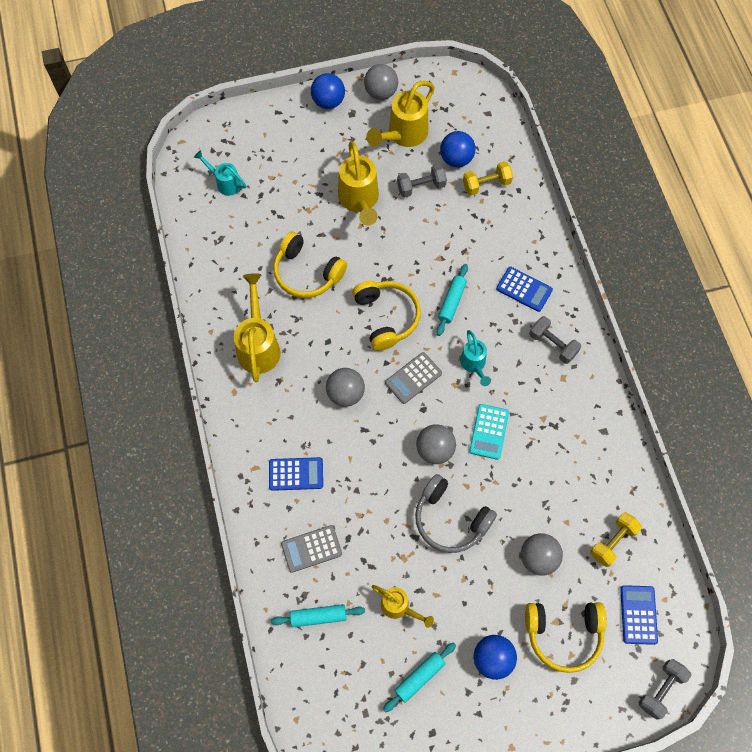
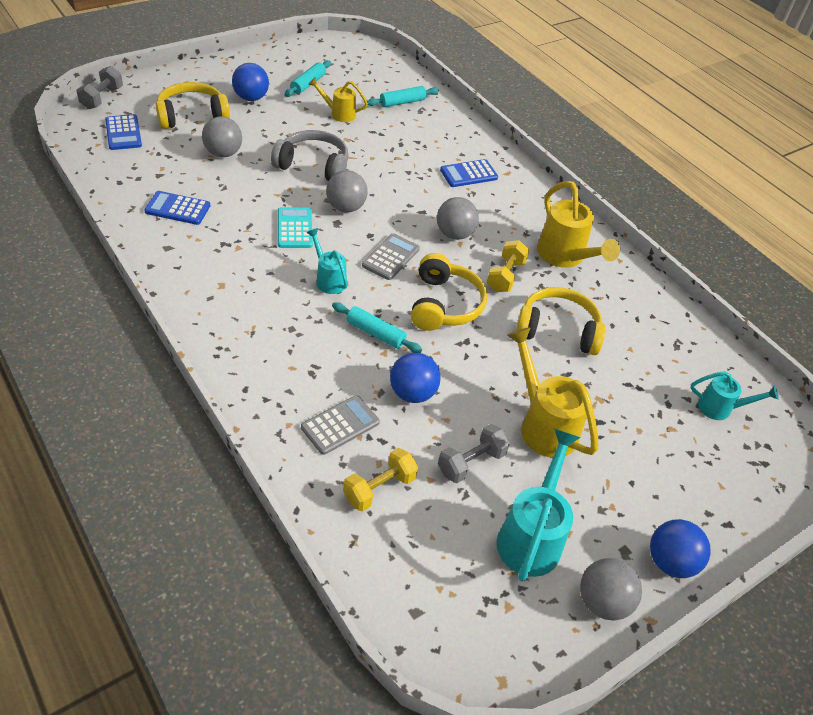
camera: 155 degrees right, 20 degrees down
(311, 549) = (428, 134): grey calculator -> grey calculator (340, 425)
(387, 317) = (444, 305): yellow headphones -> yellow headphones turned 135 degrees counterclockwise
(403, 135) = (532, 535): yellow watering can -> turquoise watering can
(451, 302) = (375, 333): turquoise rolling pin -> turquoise rolling pin turned 60 degrees counterclockwise
(456, 159) = (437, 517): blue ball -> blue ball (412, 393)
(524, 289) = (289, 364): blue calculator -> blue calculator (177, 209)
(553, 344) = (239, 313): grey dumbbell -> none
(612, 542) = (151, 171): yellow dumbbell -> yellow dumbbell (505, 276)

